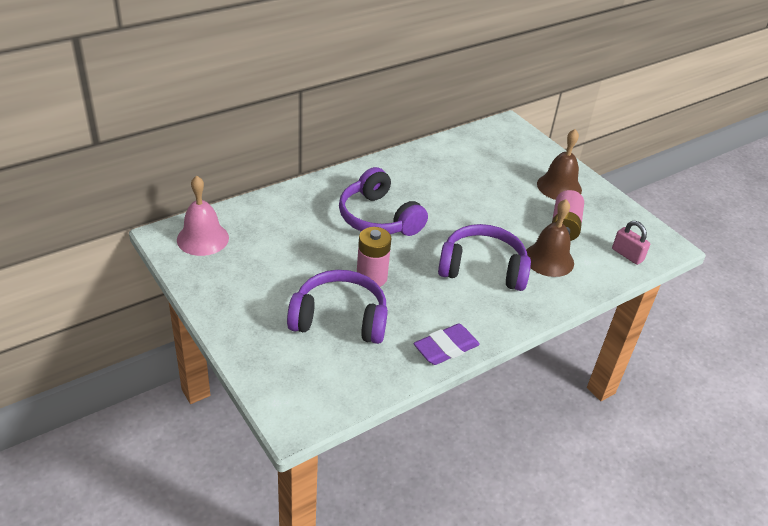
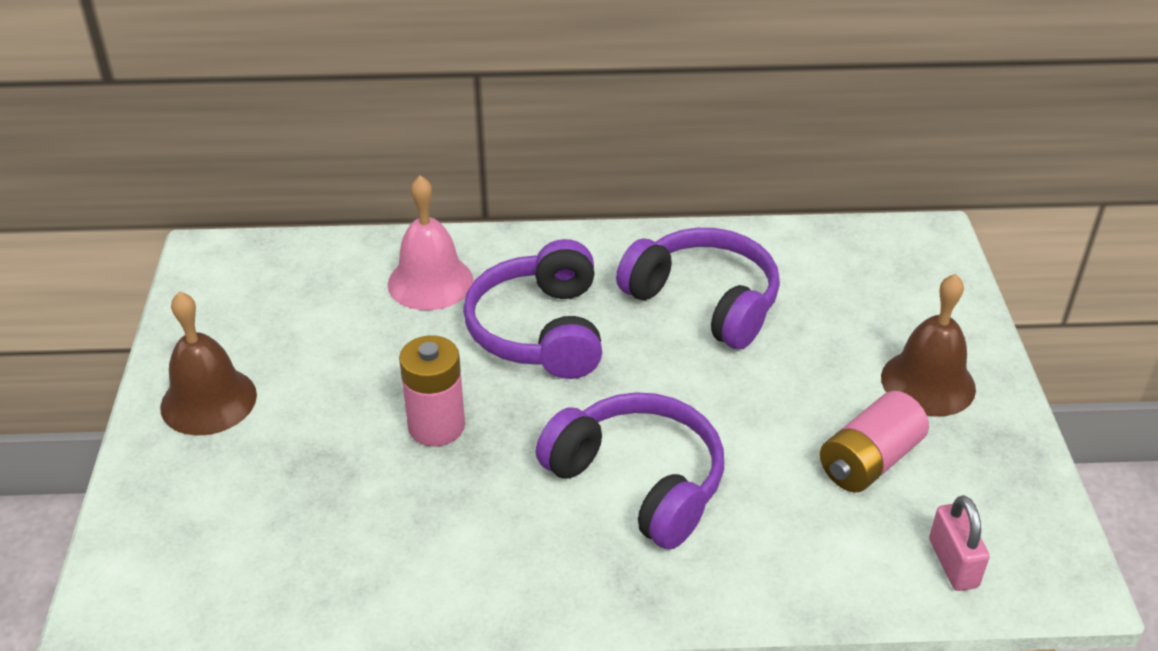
camera: 35 degrees right, 0 degrees up
(202, 238) = (250, 275): pink bell -> pink bell (430, 282)
(339, 319) = (324, 475): purple headphones -> purple headphones (704, 302)
(446, 348) = (444, 596): purple eraser -> none
(549, 259) = (779, 512): brown bell -> brown bell (208, 400)

